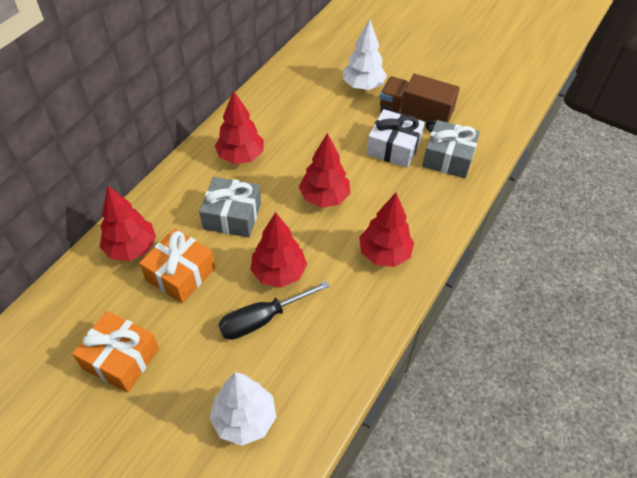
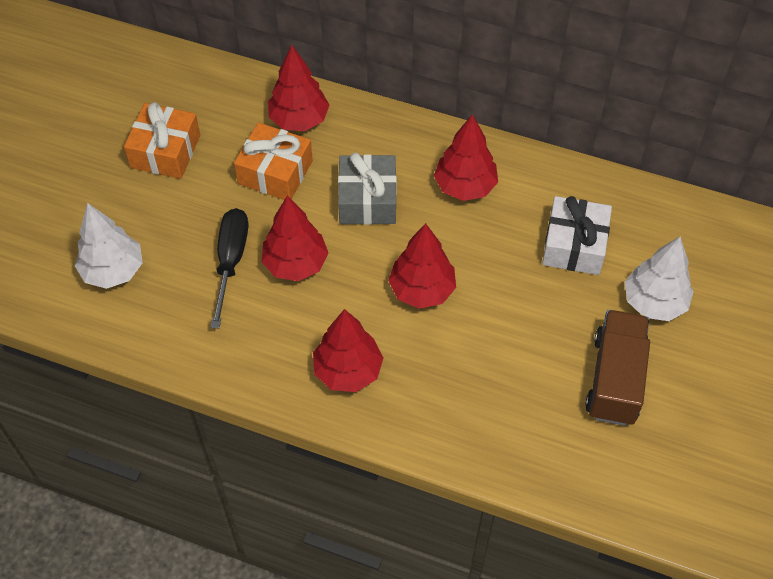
camera: 80 degrees right, 5 degrees up
(262, 319) = (231, 261): black screwdriver -> black screwdriver turned 45 degrees clockwise
(393, 147) = (539, 359): white gift -> white gift (574, 245)
(448, 158) = (540, 433): grey gift -> none

